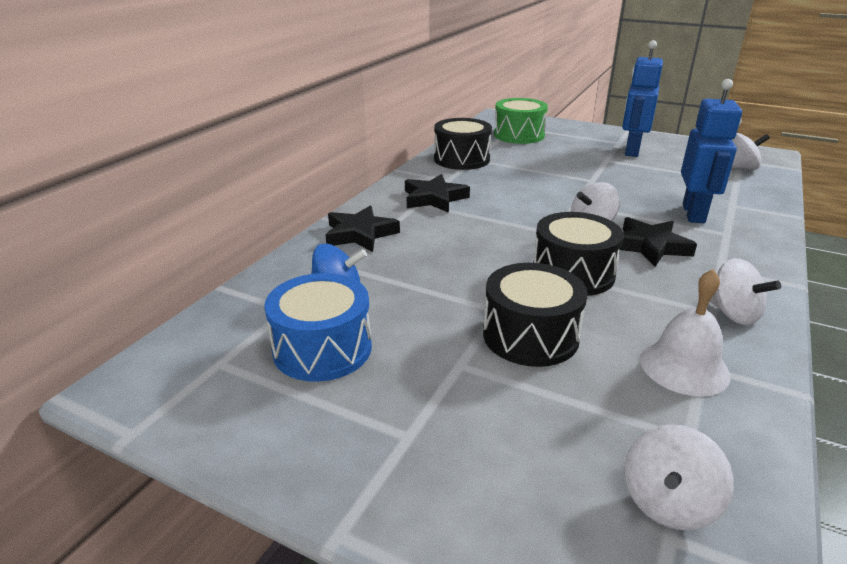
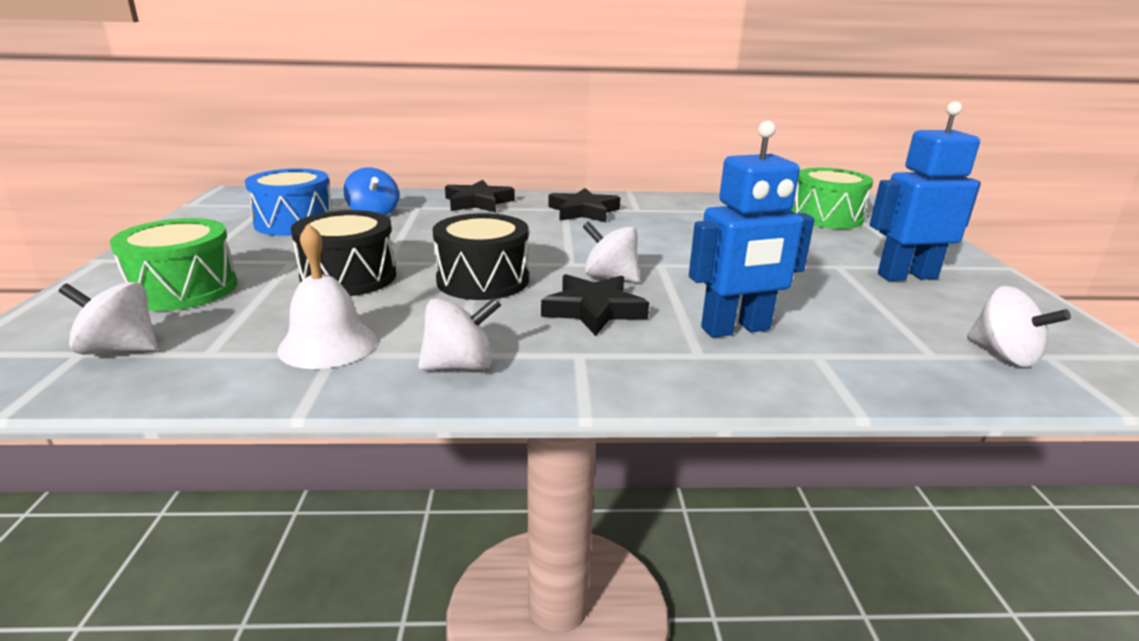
camera: 60 degrees right, 5 degrees down
(461, 159) = (699, 206): black drum -> none
(508, 450) = (184, 289): none -> green drum
(732, 314) = (460, 365): white spinning top -> white spinning top turned 135 degrees counterclockwise

